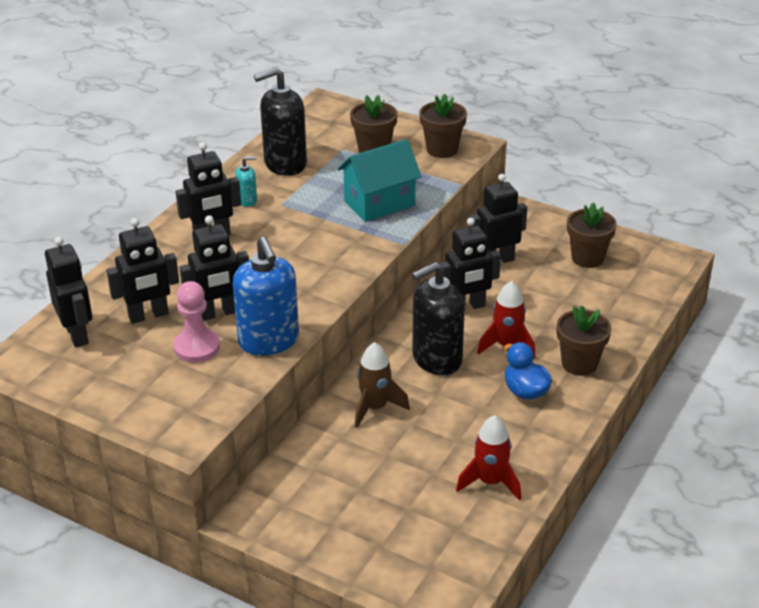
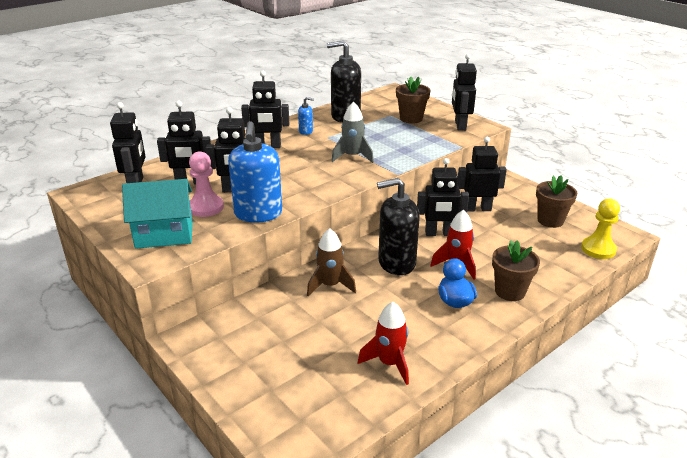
camera: 20 degrees right, 5 degrees down
(247, 200) = (306, 131): turquoise soap dispenser -> blue soap dispenser
(333, 229) = (352, 156): none -> grey rocket
(379, 203) = (395, 148): turquoise house -> turquoise house (164, 235)
(442, 149) = (460, 125): brown flower pot -> black robot
(653, 285) = (598, 249): none -> yellow pawn

